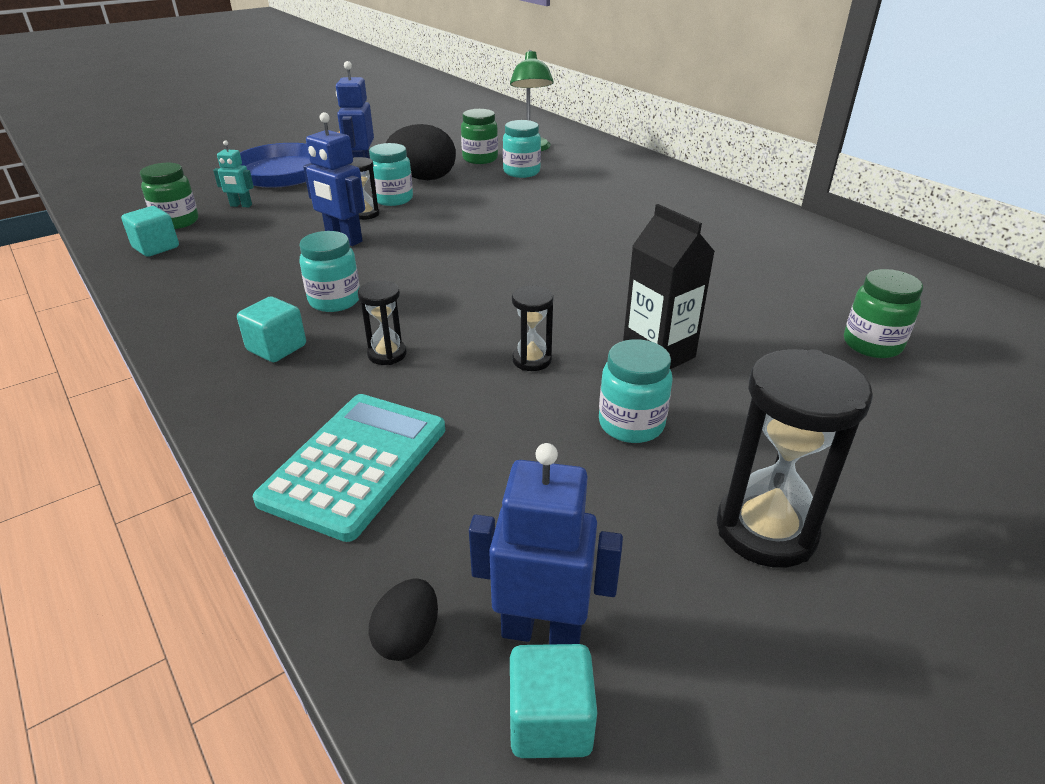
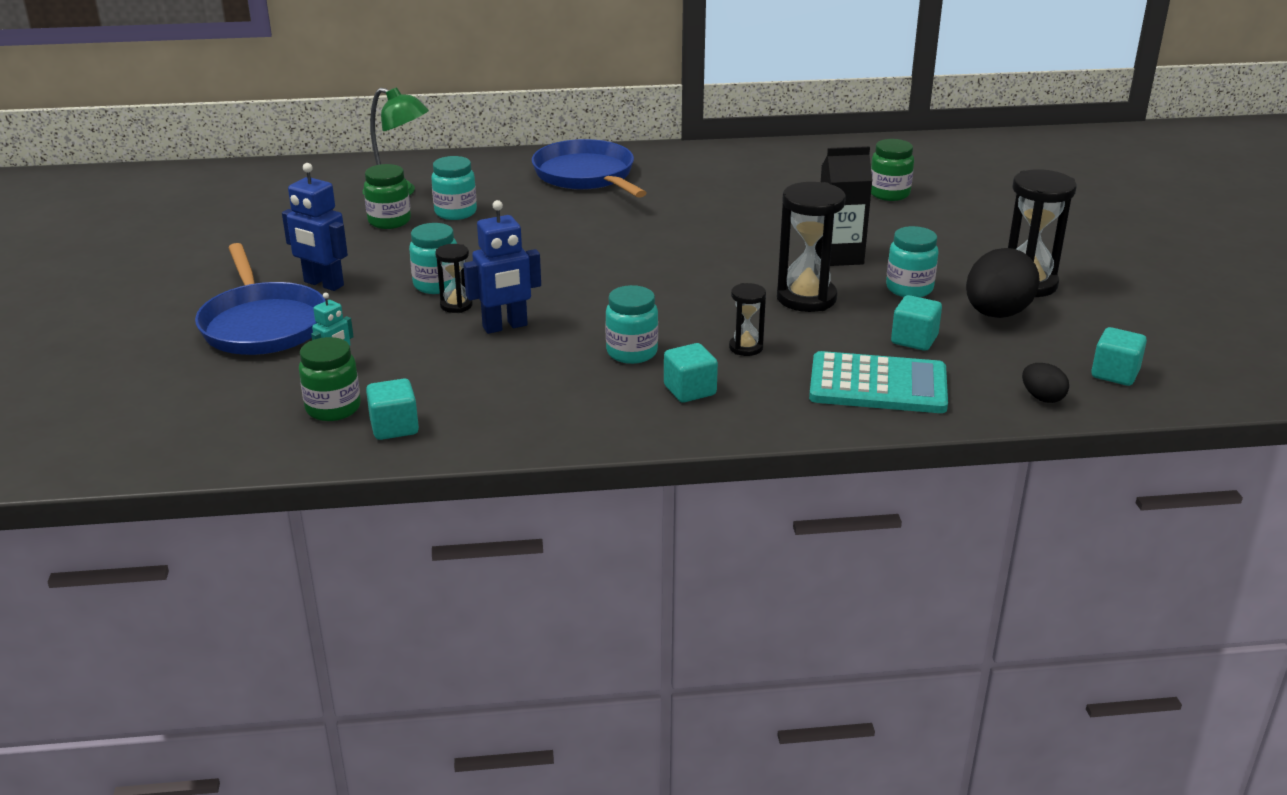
camera: 60 degrees left, 5 degrees down
(356, 464) = (878, 385): turquoise calculator -> turquoise calculator turned 135 degrees clockwise
(423, 178) = (401, 259): black egg -> black egg (996, 314)
(495, 463) = (914, 340): none -> turquoise cube
(531, 360) = (806, 298): black hourglass -> black hourglass, size x1.88
(542, 630) = (1059, 361): blue robot -> none
(657, 193) = (586, 176): none -> blue pan

